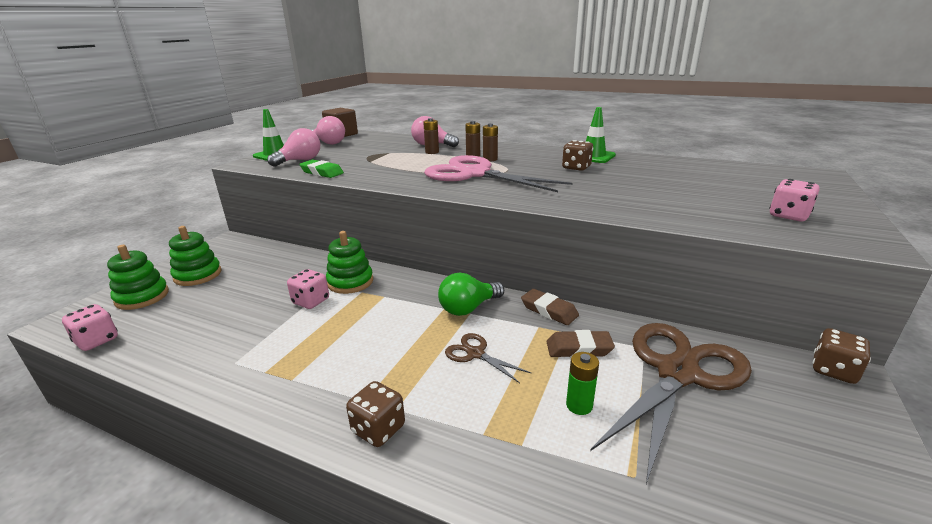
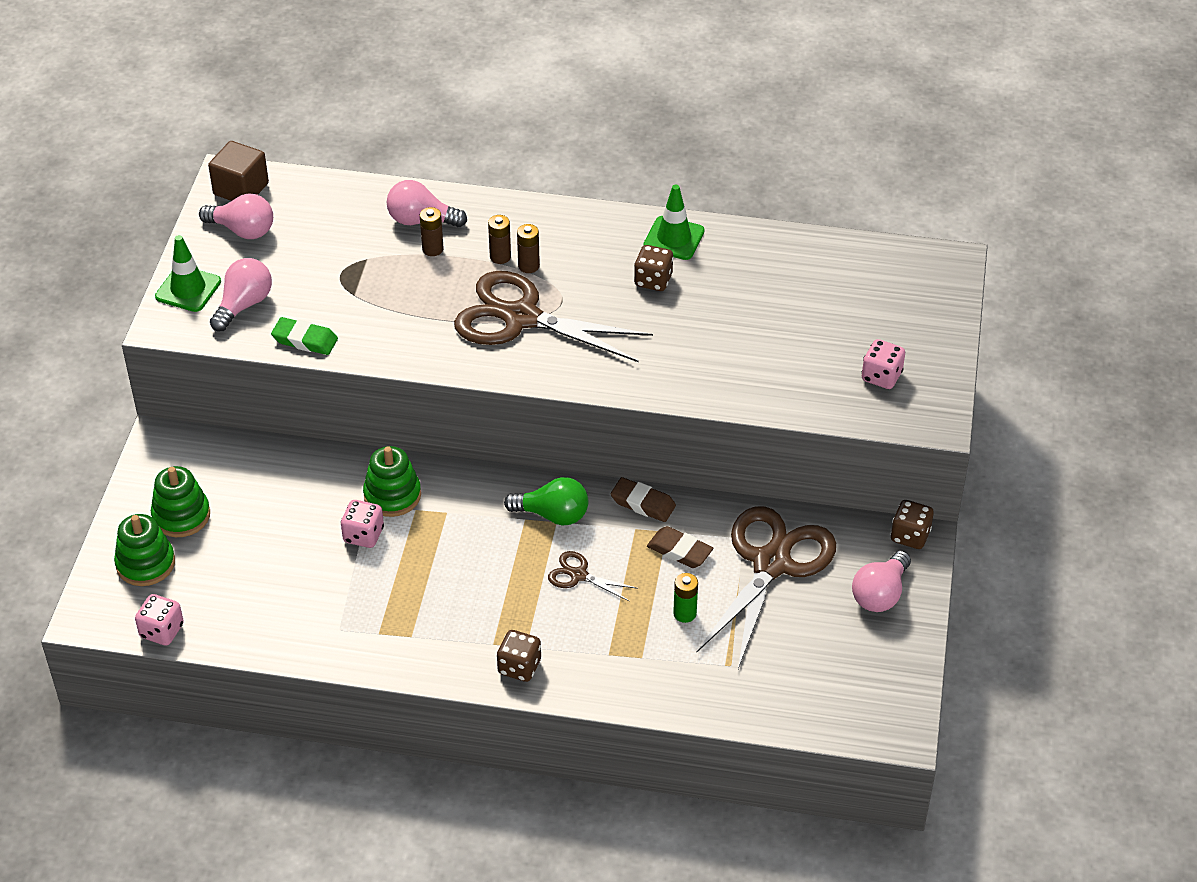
camera: 15 degrees left, 20 degrees up
(468, 308) = (553, 515): green light bulb -> green light bulb turned 120 degrees counterclockwise
(474, 174) = (521, 318): pink scissors -> brown scissors
(579, 348) = (679, 551): brown eraser -> brown eraser turned 45 degrees clockwise
(822, 424) = (880, 594): none -> pink light bulb

